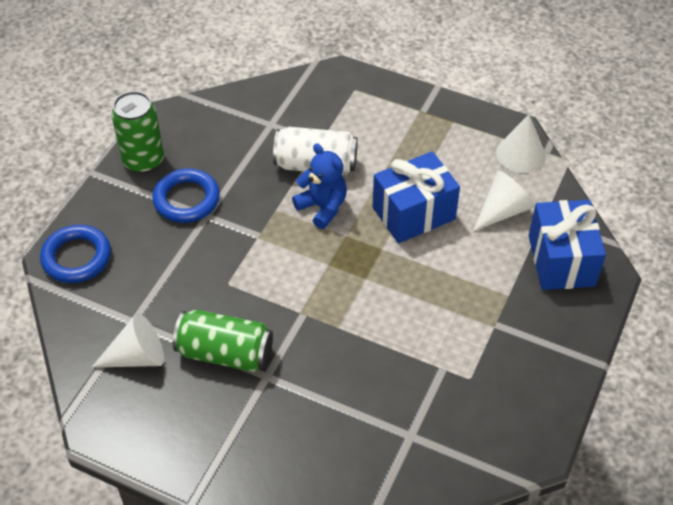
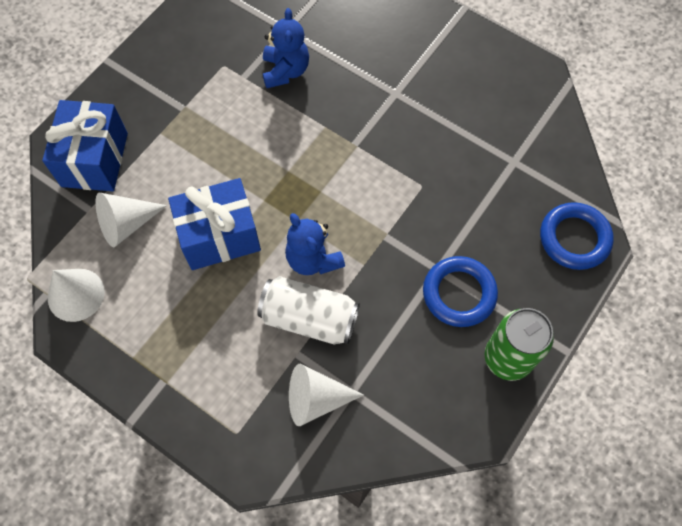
camera: 170 degrees left, 15 degrees up
(137, 357) = (509, 126): white cone -> white cone (316, 399)
(225, 353) = (430, 117): green can -> none
(397, 382) = (285, 71): none -> blue teddy bear

